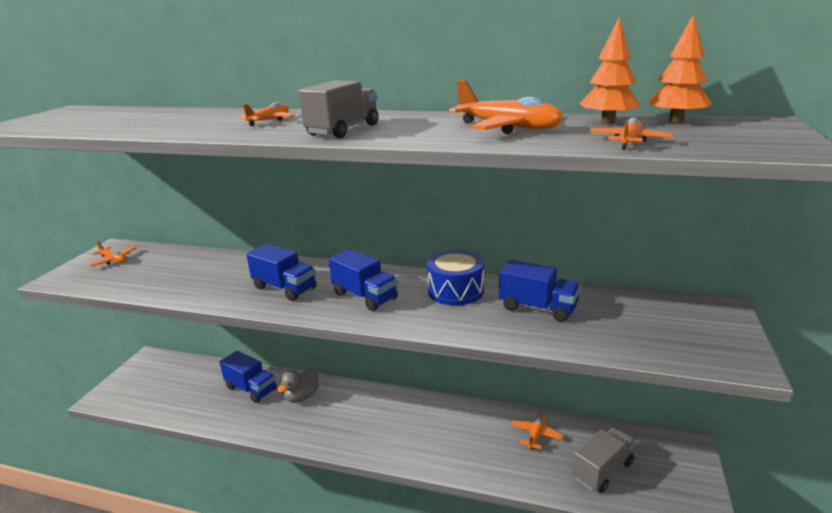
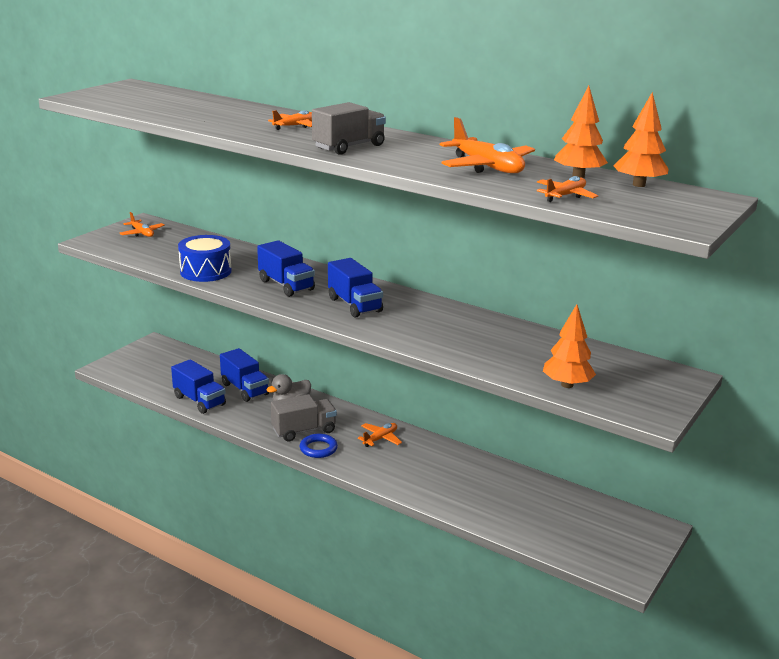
camera: 15 degrees right, 0 degrees up
(346, 440) = (318, 449): none -> blue ring
(455, 291) = (441, 316): blue drum -> blue drum (205, 271)
(536, 435) = (505, 485): orange plane -> orange plane (380, 439)
(537, 308) = (506, 343): blue truck -> blue truck (199, 401)
(602, 470) = (552, 524): grey truck -> grey truck (304, 431)
(632, 344) = (567, 385): none -> orange tree

